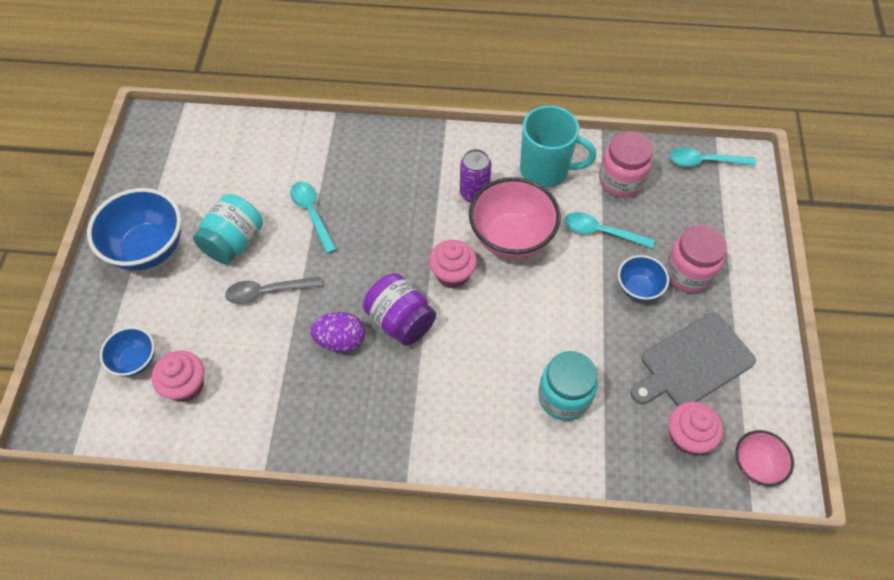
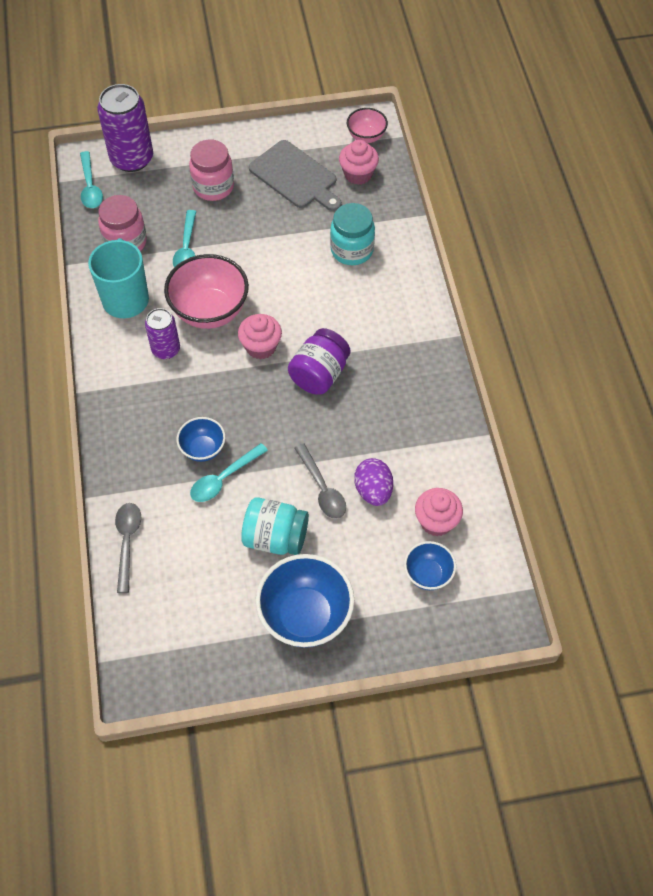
camera: 105 degrees left, 0 degrees up
(279, 134) = (127, 542): none -> grey spoon
(340, 341) = (353, 414): purple egg -> purple egg (373, 490)
(638, 288) = (238, 217): blue bowl -> blue bowl (203, 449)
(742, 203) = (132, 159): none -> purple can

